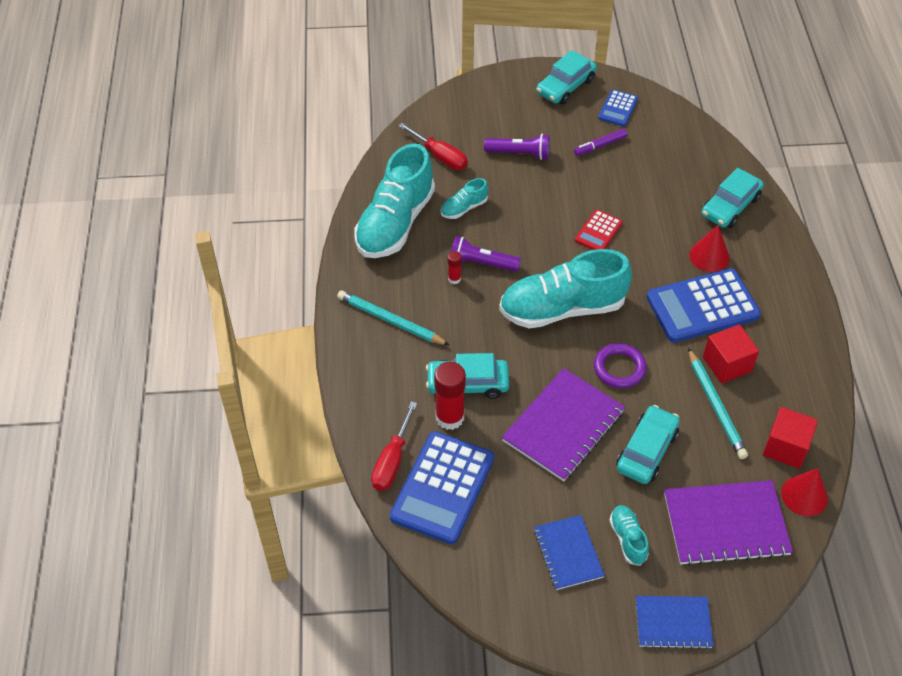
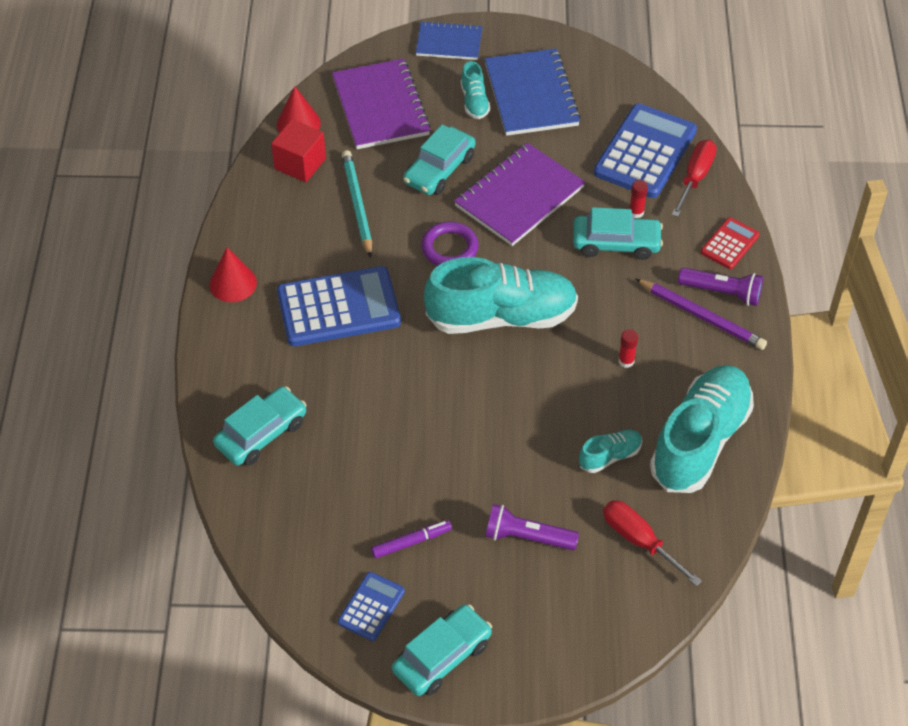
camera: 175 degrees left, 0 degrees up
(390, 320) = (701, 316): turquoise pencil -> purple pencil
(450, 417) = (636, 212): red glue stick -> red glue stick, size x0.50
(481, 263) = (591, 379): purple flashlight -> purple flashlight (722, 292)
(568, 553) = (531, 95): blue notebook -> blue notebook, size x1.62
(598, 232) = (440, 410): red calculator -> red calculator (729, 244)
(709, 256) = (311, 368): red cone -> red cone (233, 283)
(726, 524) = (380, 106): purple notebook -> purple notebook turned 75 degrees clockwise
(727, 364) = (331, 244): red cube -> none

